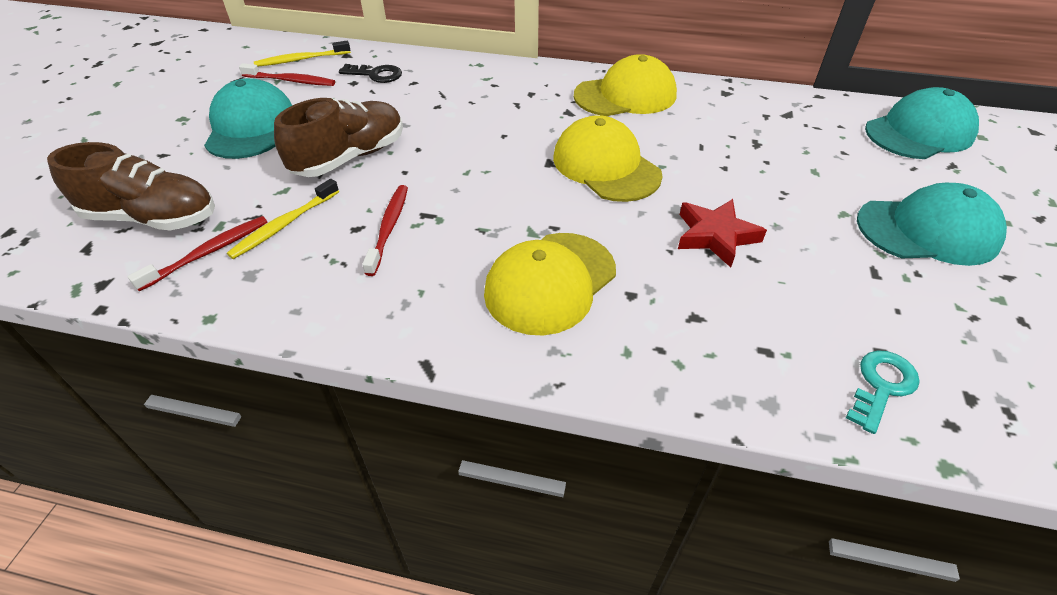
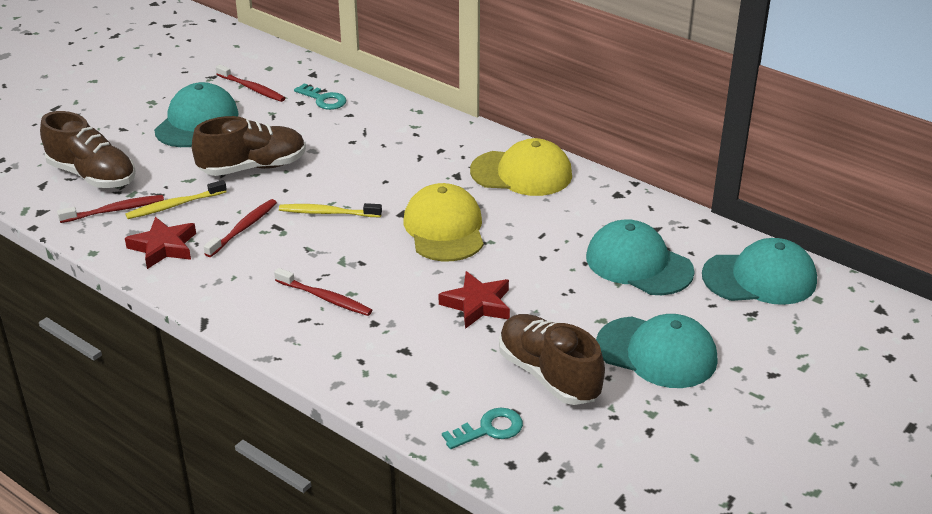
camera: 25 degrees right, 10 degrees down
(301, 60) = (273, 70): yellow toothbrush -> yellow toothbrush (328, 213)
(303, 281) = (163, 247): none -> red star
(376, 75) = (324, 100): black key -> turquoise key
(550, 282) = (325, 298): yellow cap -> red toothbrush
(812, 149) = (638, 264): none -> turquoise cap
(864, 292) = (548, 375): none -> brown shoe

